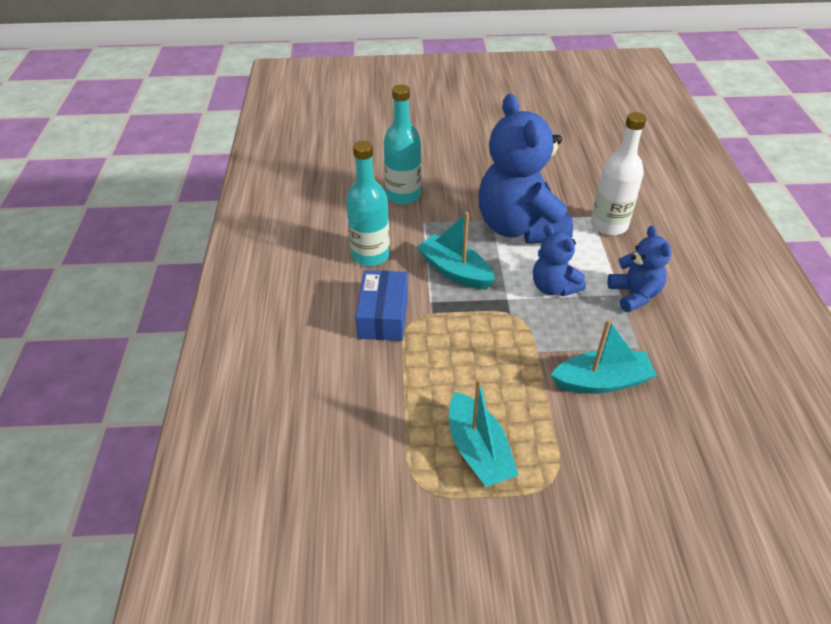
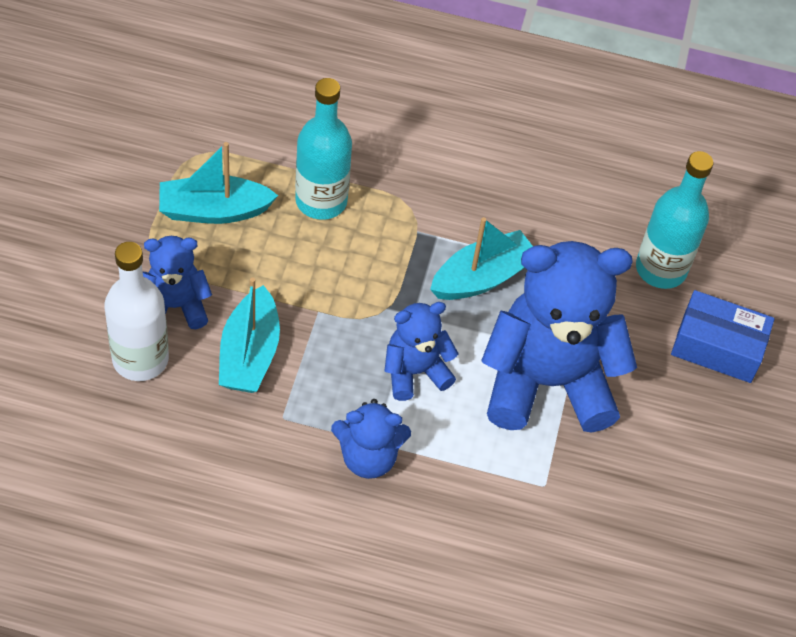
camera: 100 degrees right, 10 degrees up
(370, 255) = (542, 200): turquoise bottle -> turquoise bottle (321, 201)
(383, 316) = (430, 185): blue box -> blue box (717, 347)
(591, 446) = (174, 306): none -> blue teddy bear
(609, 225) = (517, 497): white bottle -> white bottle (140, 359)

